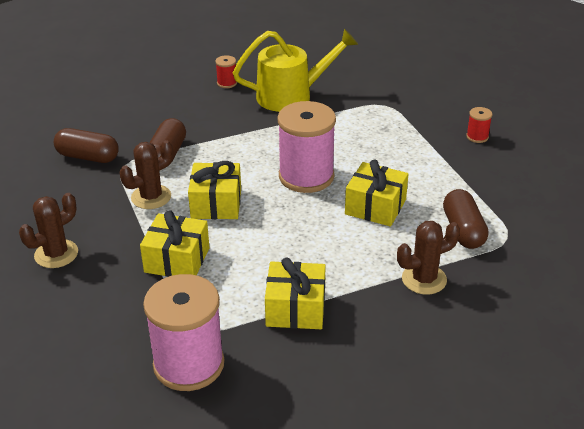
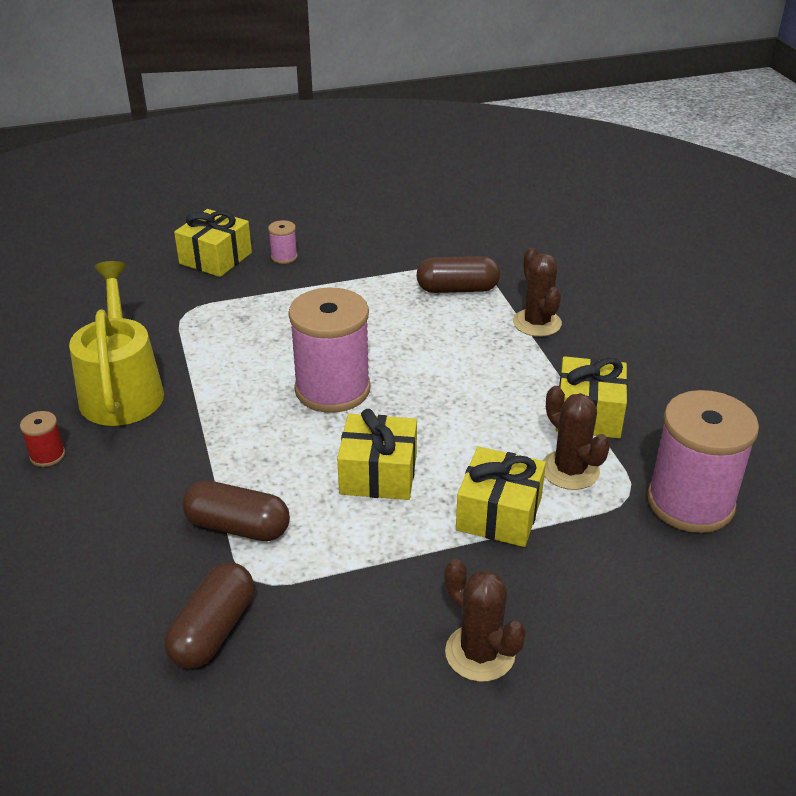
camera: 85 degrees left, 0 degrees up
(151, 197) = (349, 543): brown cactus -> brown cactus (570, 470)
(375, 207) = (407, 341): yellow gift -> yellow gift (215, 258)
(477, 137) = (284, 257): red spool -> pink spool

